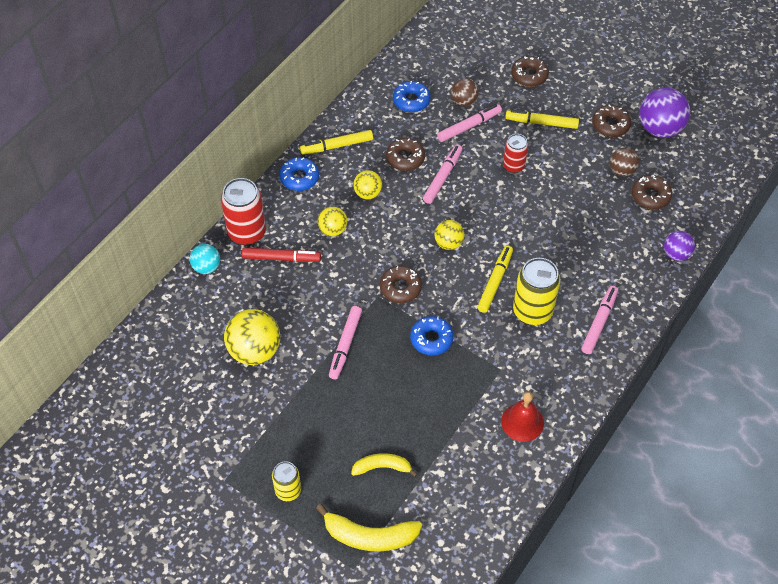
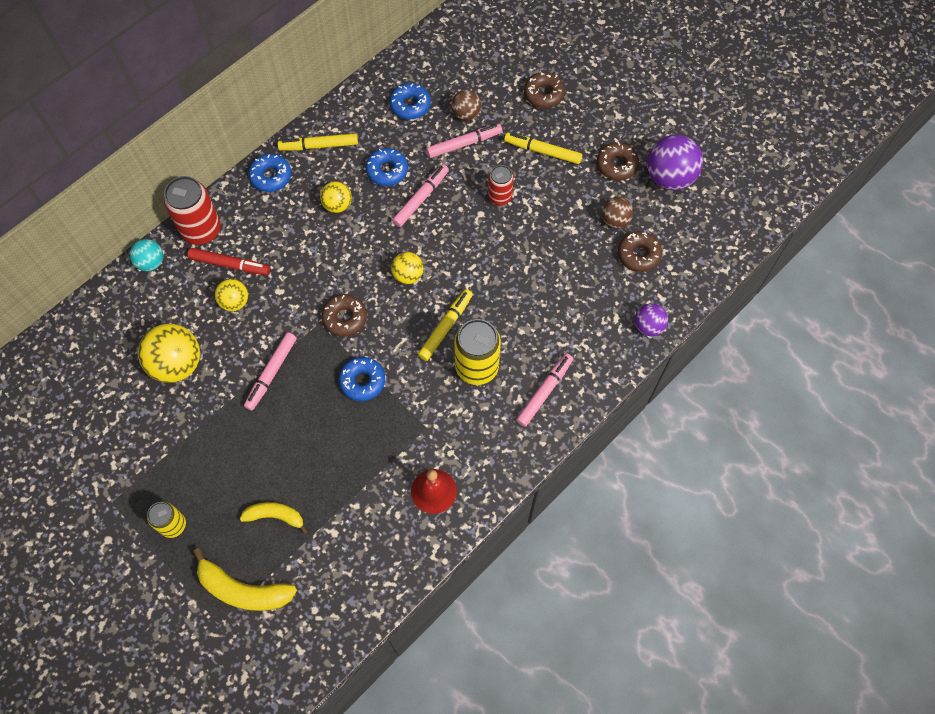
camera: 10 degrees right, 10 degrees up
(333, 230) = (291, 241): yellow ball -> yellow ball (235, 302)
(405, 158) = (387, 170): brown donut -> blue donut

